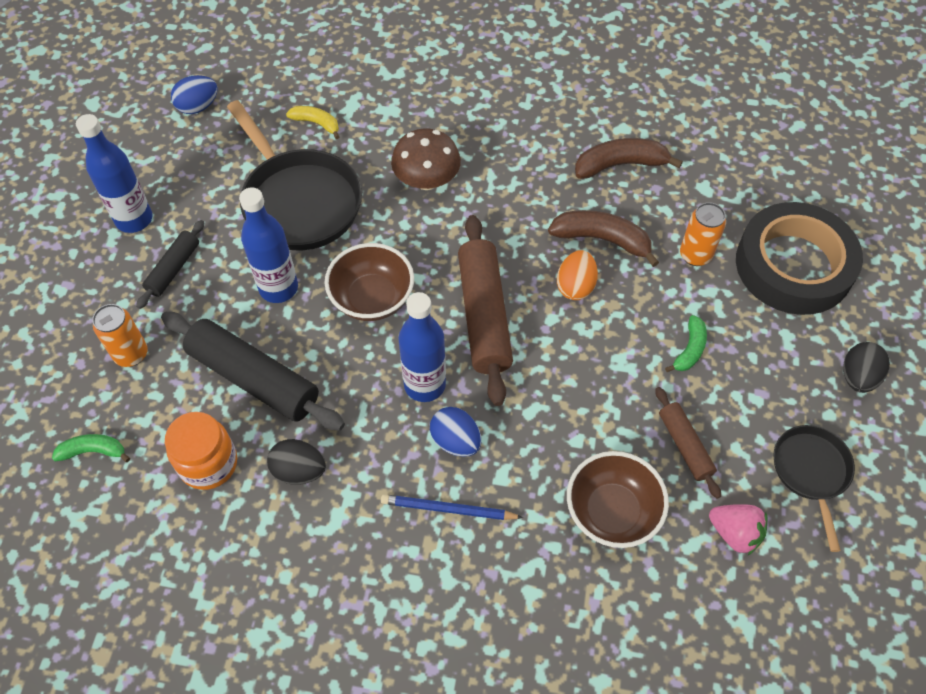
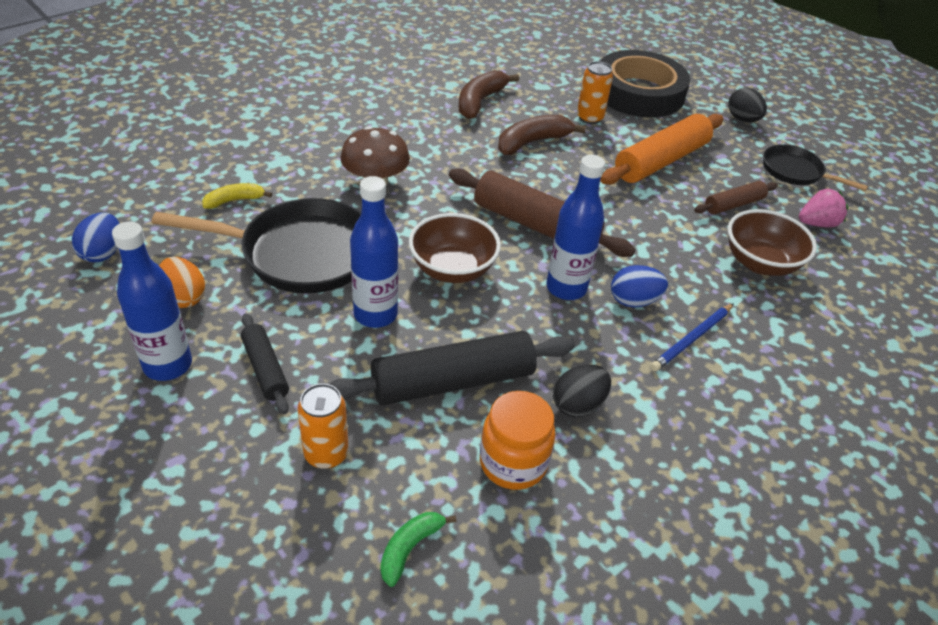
camera: 55 degrees left, 15 degrees down
(575, 286) = (558, 174): orange egg -> orange egg (184, 297)
(684, 445) = (734, 205): brown rolling pin -> brown rolling pin turned 45 degrees counterclockwise
(689, 349) = (661, 161): green banana -> orange rolling pin

